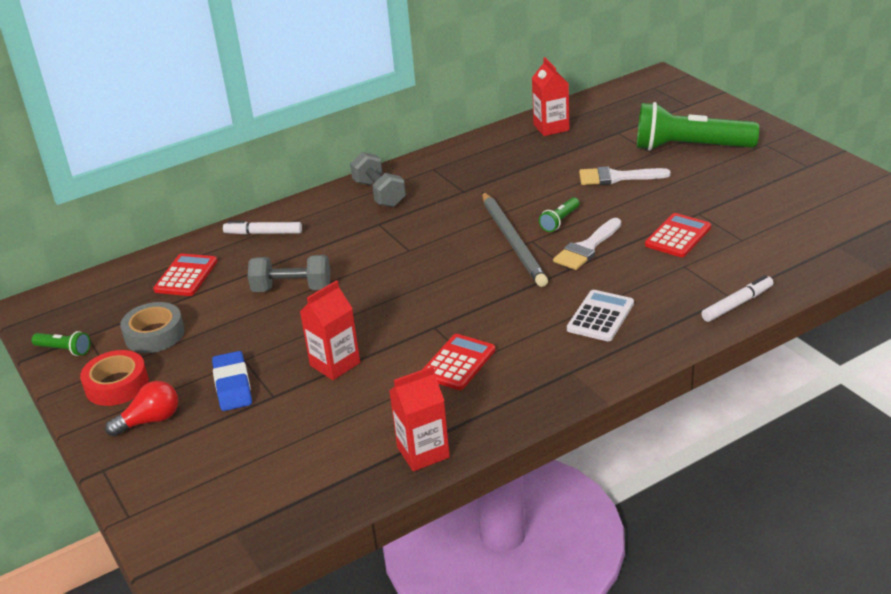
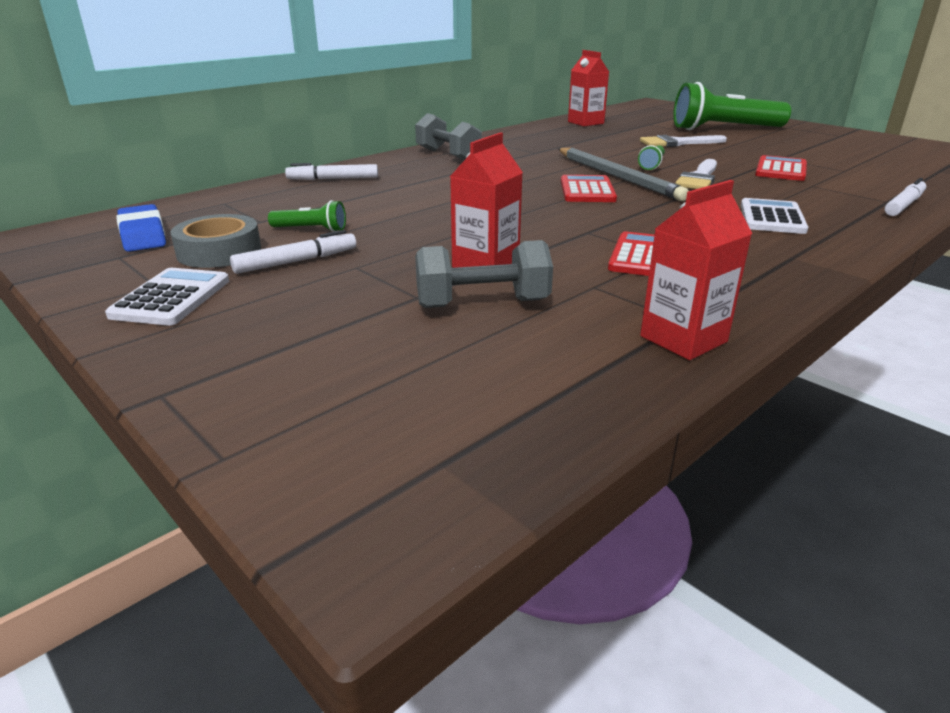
camera: 15 degrees left, 5 degrees down
(64, 350) = (84, 270): green flashlight -> green flashlight (311, 229)
(117, 385) = (171, 298): red tape -> white calculator
(150, 420) = (234, 331): red light bulb -> none
(186, 276) = (249, 208): red calculator -> red calculator (587, 190)
(204, 350) = (296, 261): none -> white marker
(233, 386) = (352, 290): blue eraser -> blue eraser (143, 235)
(292, 289) = (389, 212): grey dumbbell -> grey dumbbell (482, 303)

